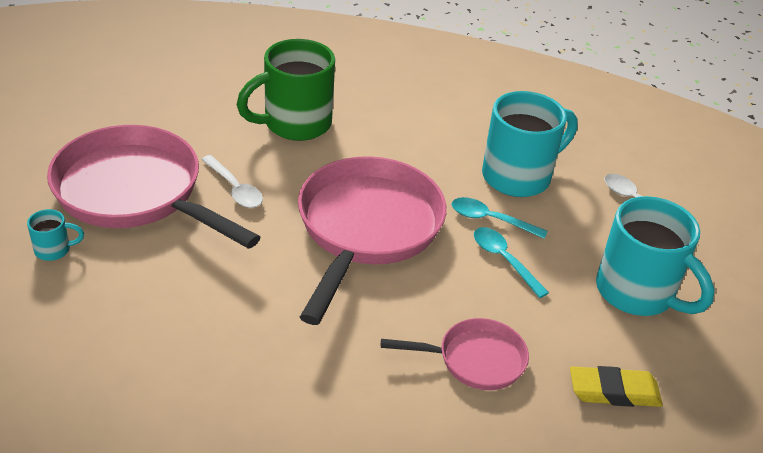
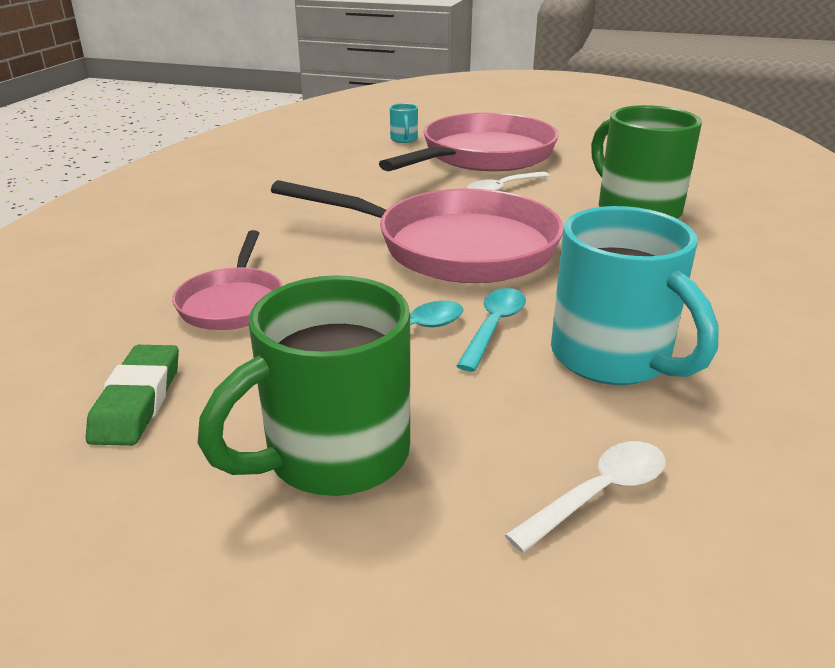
camera: 95 degrees right, 10 degrees down
(614, 391) = (138, 401): yellow eraser -> green eraser
(637, 293) = (333, 456): turquoise mug -> green mug

